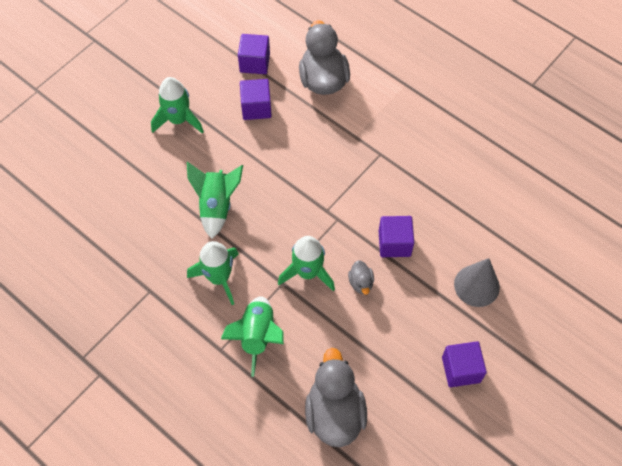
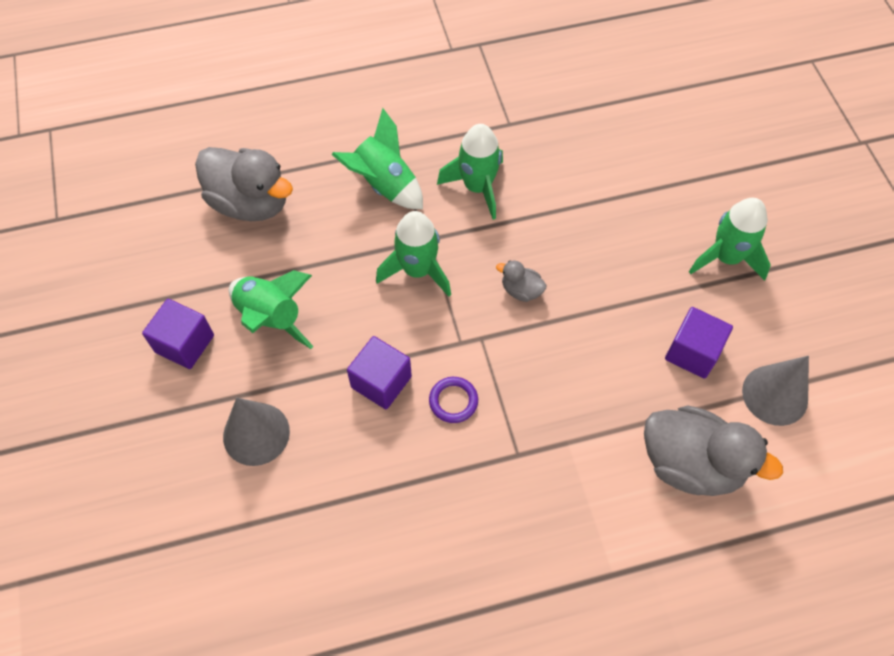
camera: 125 degrees right, 0 degrees up
(216, 206) = (570, 231): green rocket -> green rocket (271, 317)
(255, 63) = (775, 395): purple cube -> grey cone
(361, 283) = (362, 314): grey duck -> grey duck (521, 290)
(376, 201) = (453, 401): none -> purple ring

